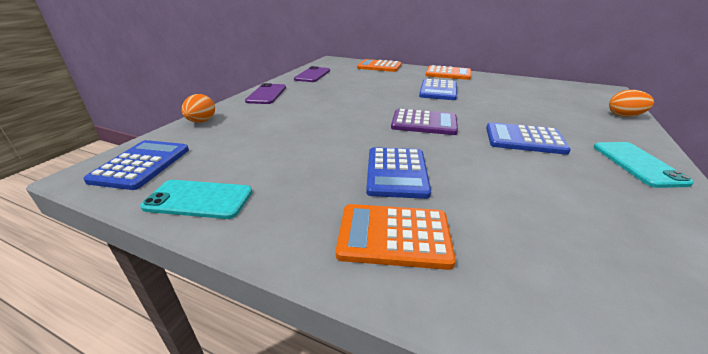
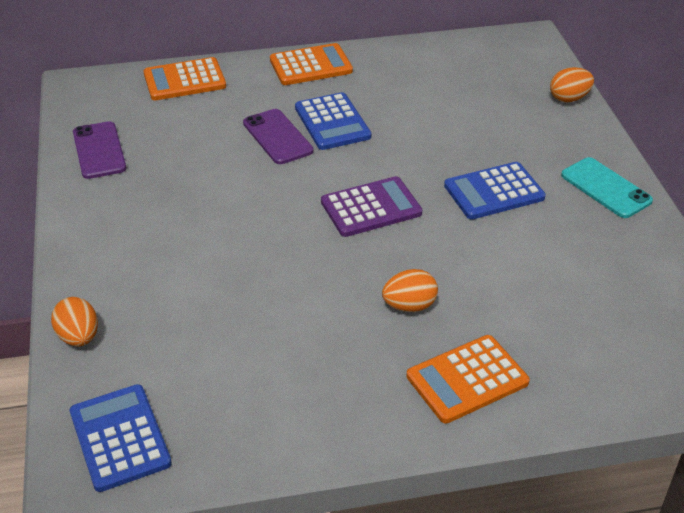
camera: 35 degrees left, 10 degrees up
(199, 199) = (257, 439): turquoise phone -> none
(266, 94) = (90, 235): purple phone -> purple phone (277, 137)
(396, 172) = (409, 306): blue calculator -> orange egg

